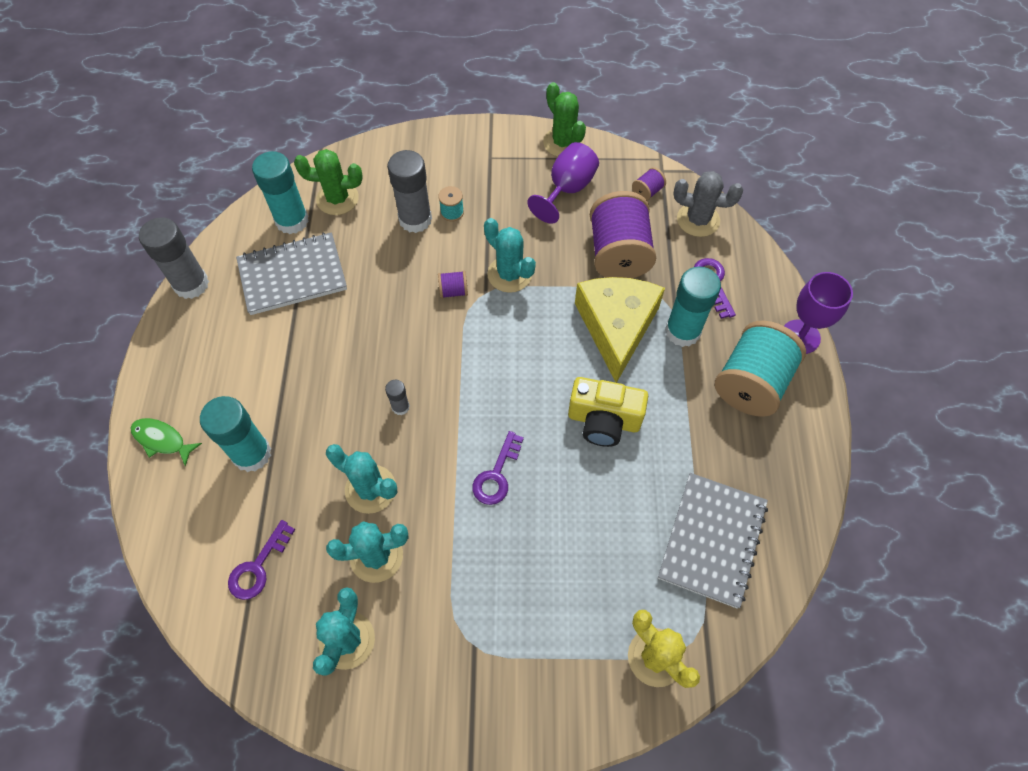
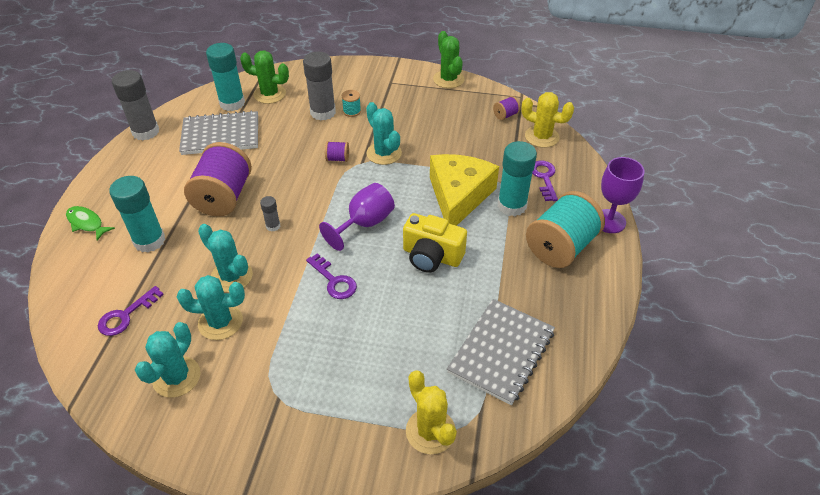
camera: 10 degrees right, 15 degrees down
(496, 475) = (334, 281): purple key -> purple key turned 75 degrees counterclockwise
(567, 189) = (443, 107): purple goblet -> purple goblet (364, 224)
(618, 254) = (473, 150): purple spool -> purple spool (223, 197)
(698, 220) = (541, 137): grey cactus -> yellow cactus

